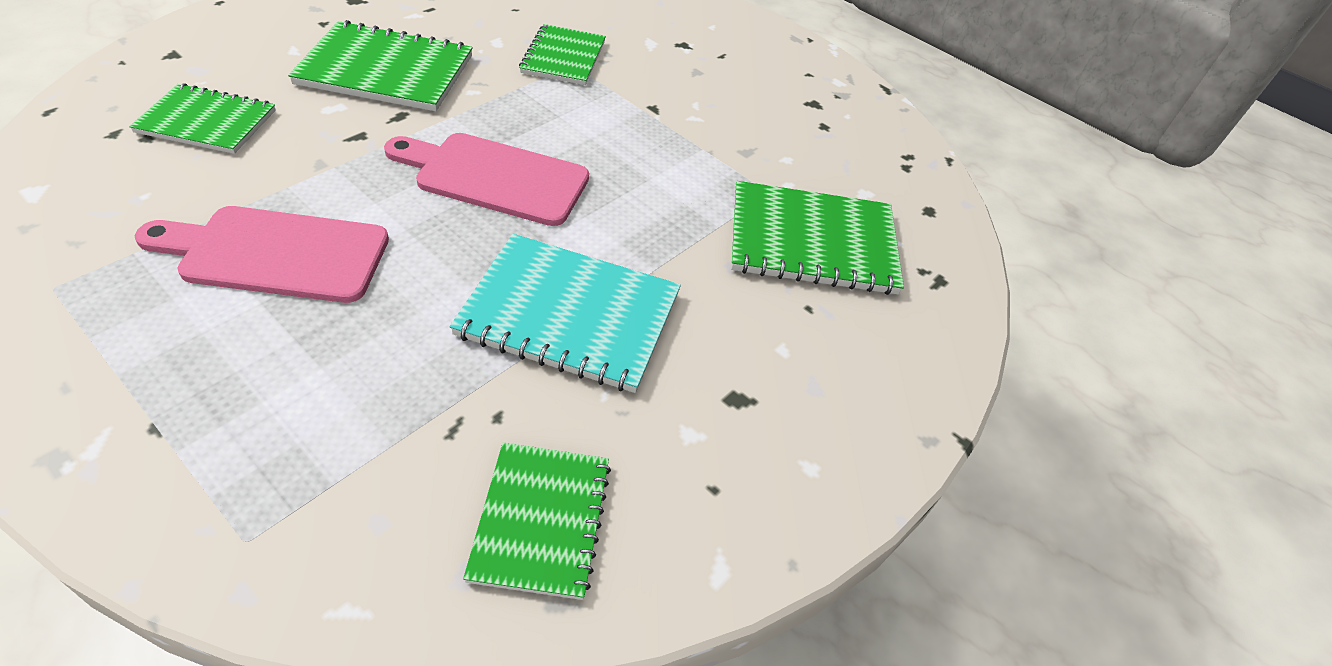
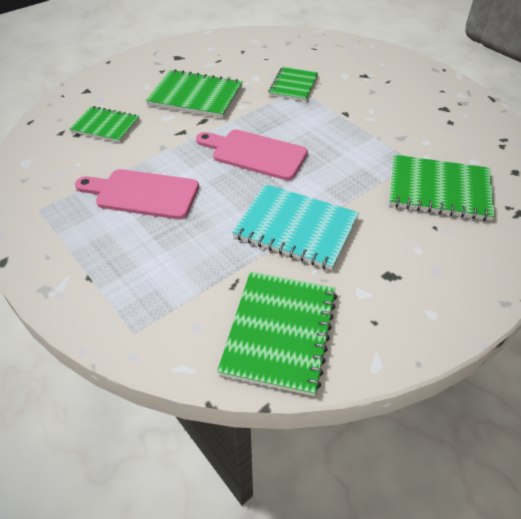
camera: 15 degrees right, 0 degrees up
(541, 520) = (279, 332): green notebook -> green notebook, size x1.54

